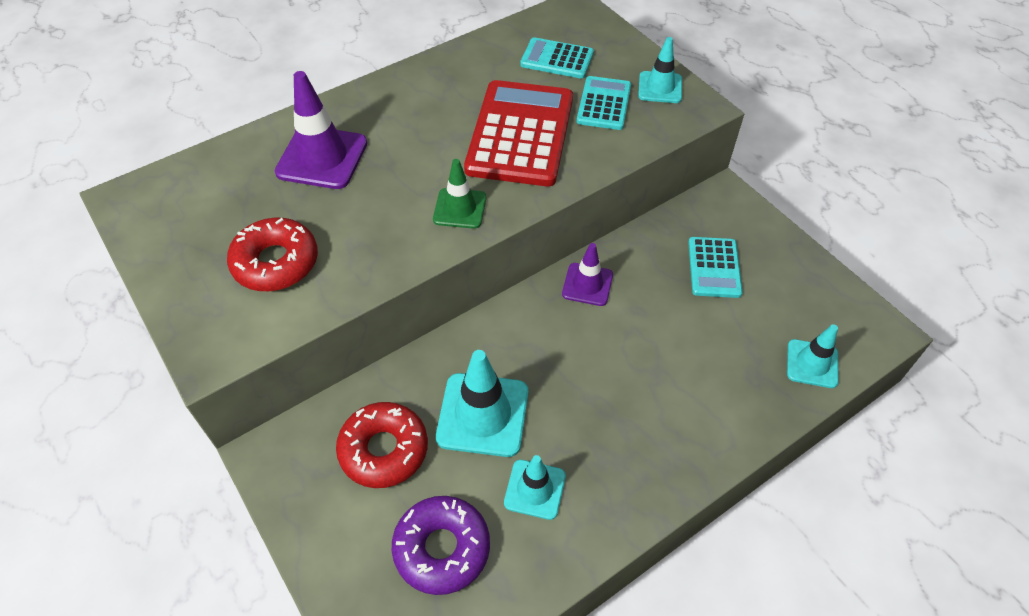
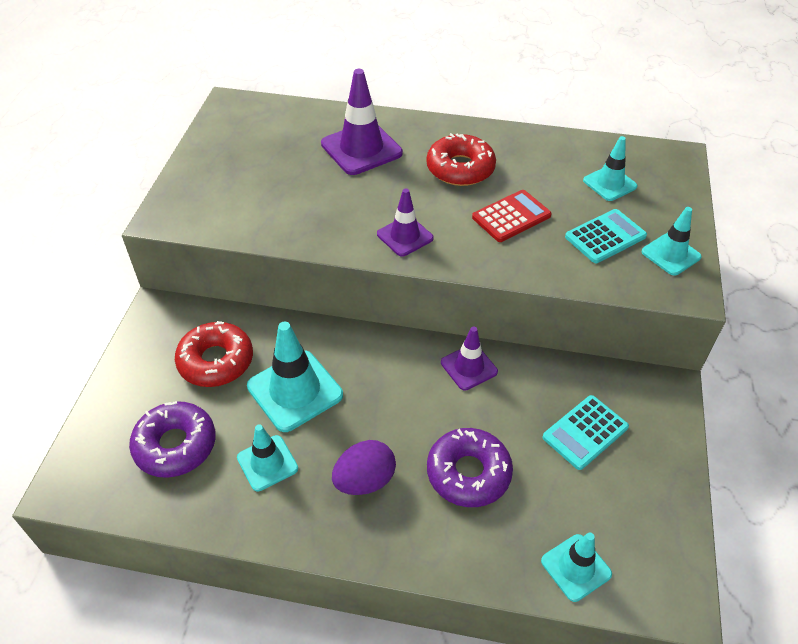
camera: 45 degrees right, 5 degrees down
(276, 262) = (258, 192): red donut -> red donut (460, 168)
(460, 208) = (405, 236): green traffic cone -> purple traffic cone
(520, 134) = (511, 216): red calculator -> red calculator, size x0.54
(557, 59) = (609, 183): turquoise calculator -> turquoise traffic cone
(620, 433) = (364, 480): none -> purple egg
(679, 362) = (468, 473): none -> purple donut

